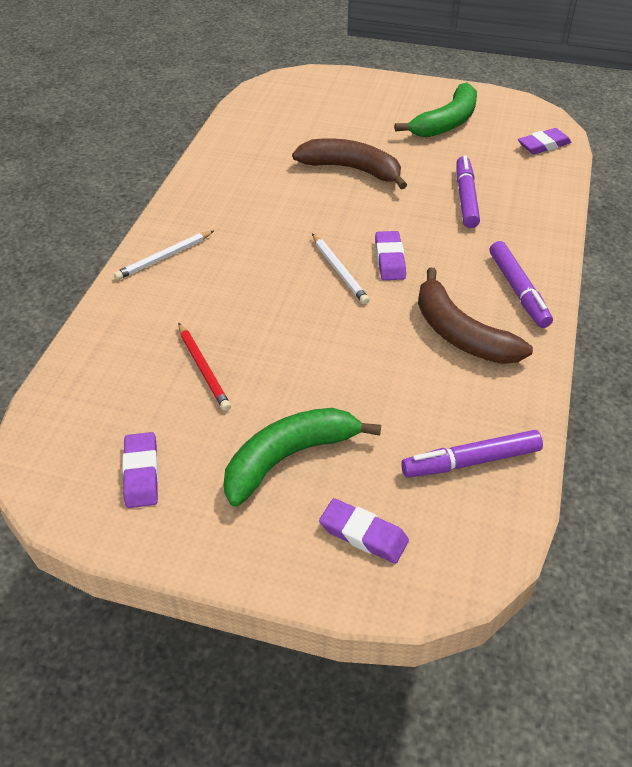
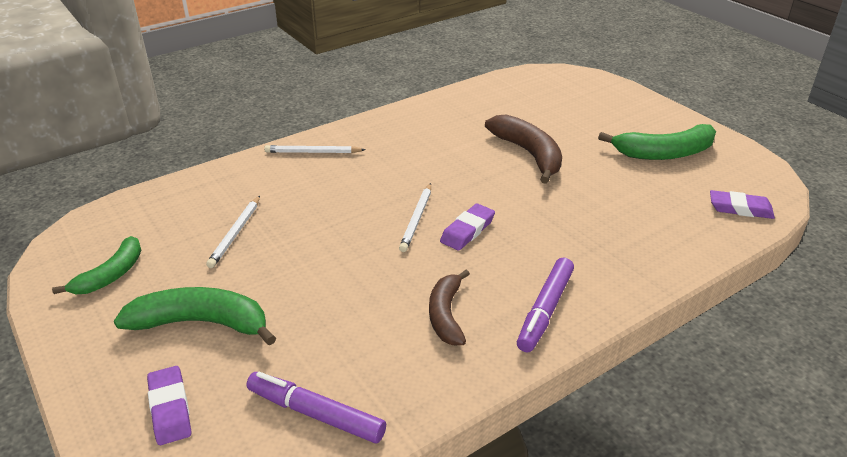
camera: 40 degrees right, 10 degrees down
(141, 473) = (111, 275): purple eraser -> green banana
(203, 368) = (235, 233): red pencil -> white pencil
(461, 334) = (446, 315): brown banana -> brown banana, size x0.66
(465, 198) = (599, 216): purple marker -> none

